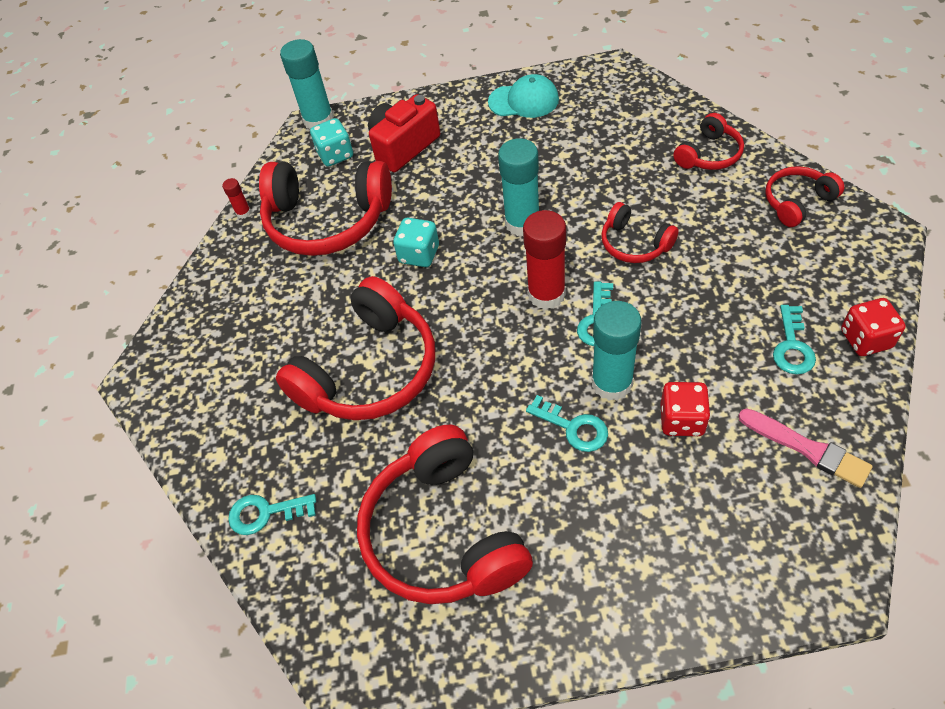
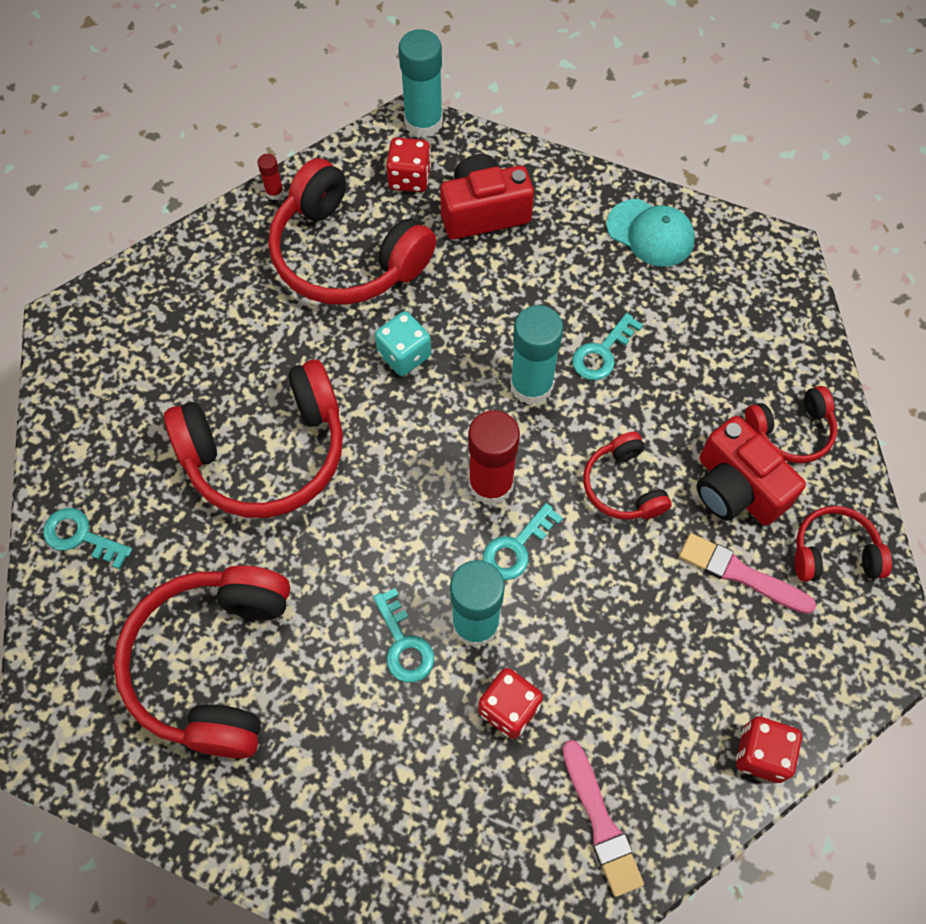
camera: 25 degrees right, 10 degrees up
(335, 155) = (409, 178): turquoise dice -> red dice
(706, 203) = (736, 488): none -> red camera
(754, 247) = (741, 574): none -> pink brush
(792, 346) = (681, 709): turquoise key -> turquoise key (602, 353)

